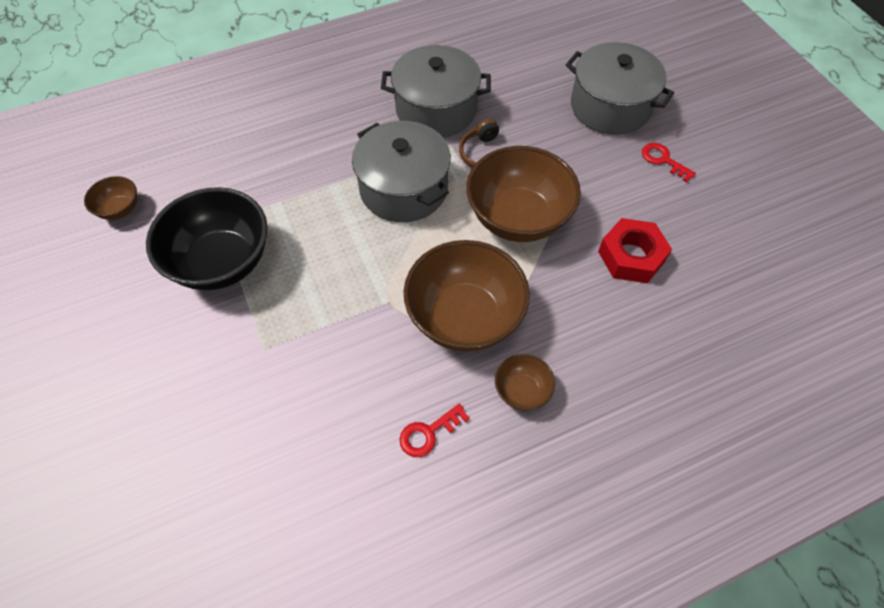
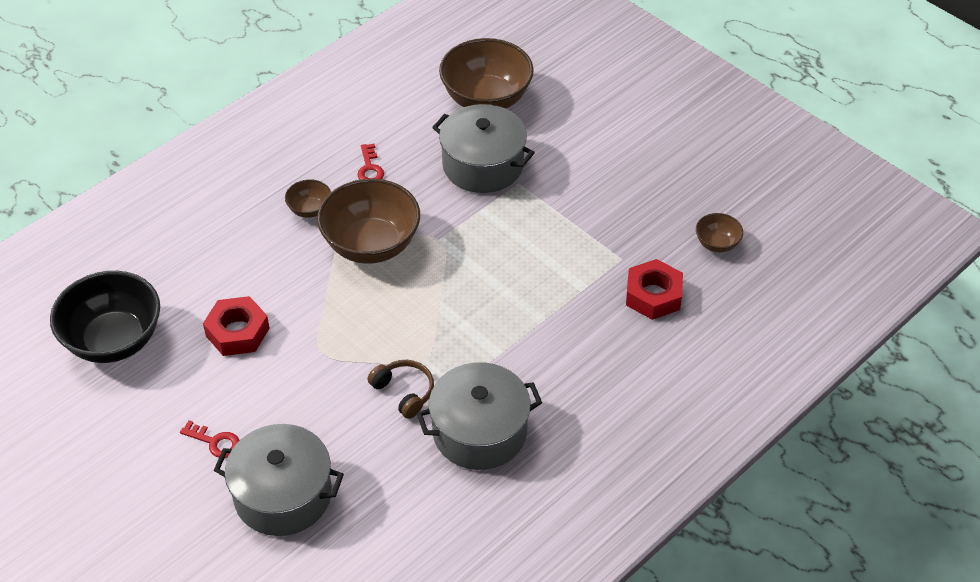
camera: 160 degrees right, 10 degrees down
(219, 177) = (653, 295): none -> red nut
(222, 262) = (594, 229): black bowl -> black bowl (114, 340)
(403, 188) = (472, 334): grey pot -> grey pot (483, 165)
(428, 433) = (370, 168): red key -> red key turned 135 degrees clockwise
(518, 218) = (351, 337): brown bowl -> brown bowl (486, 99)

